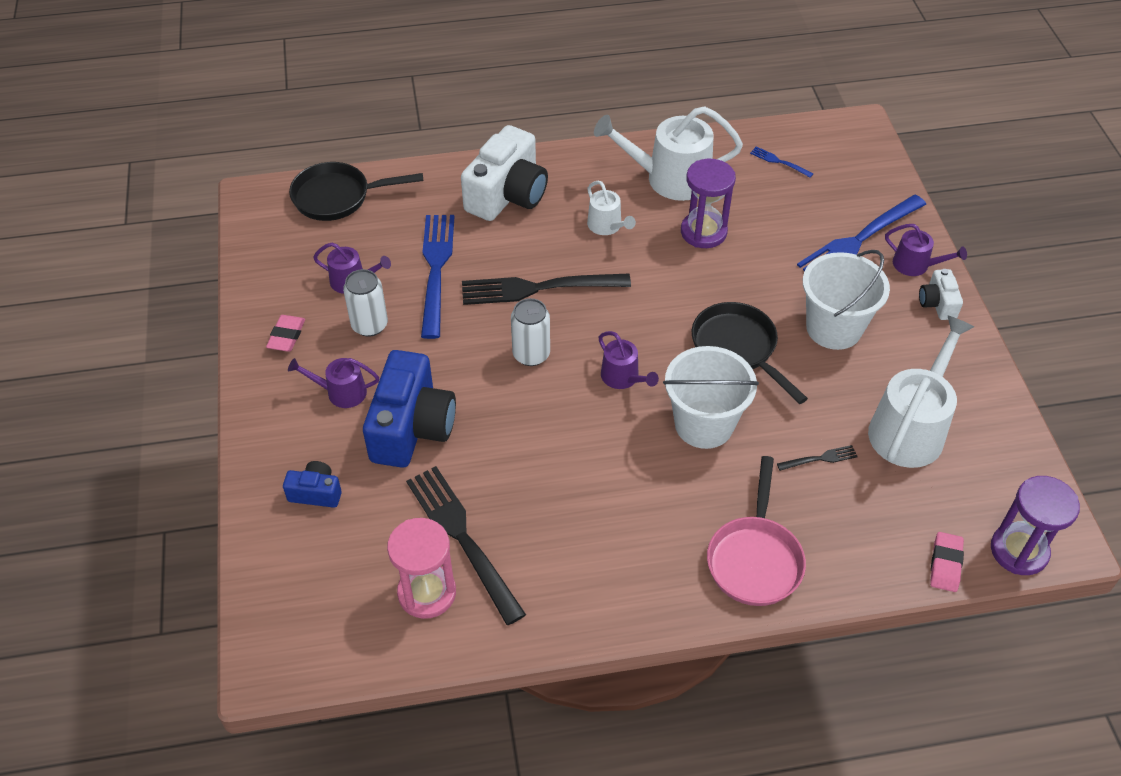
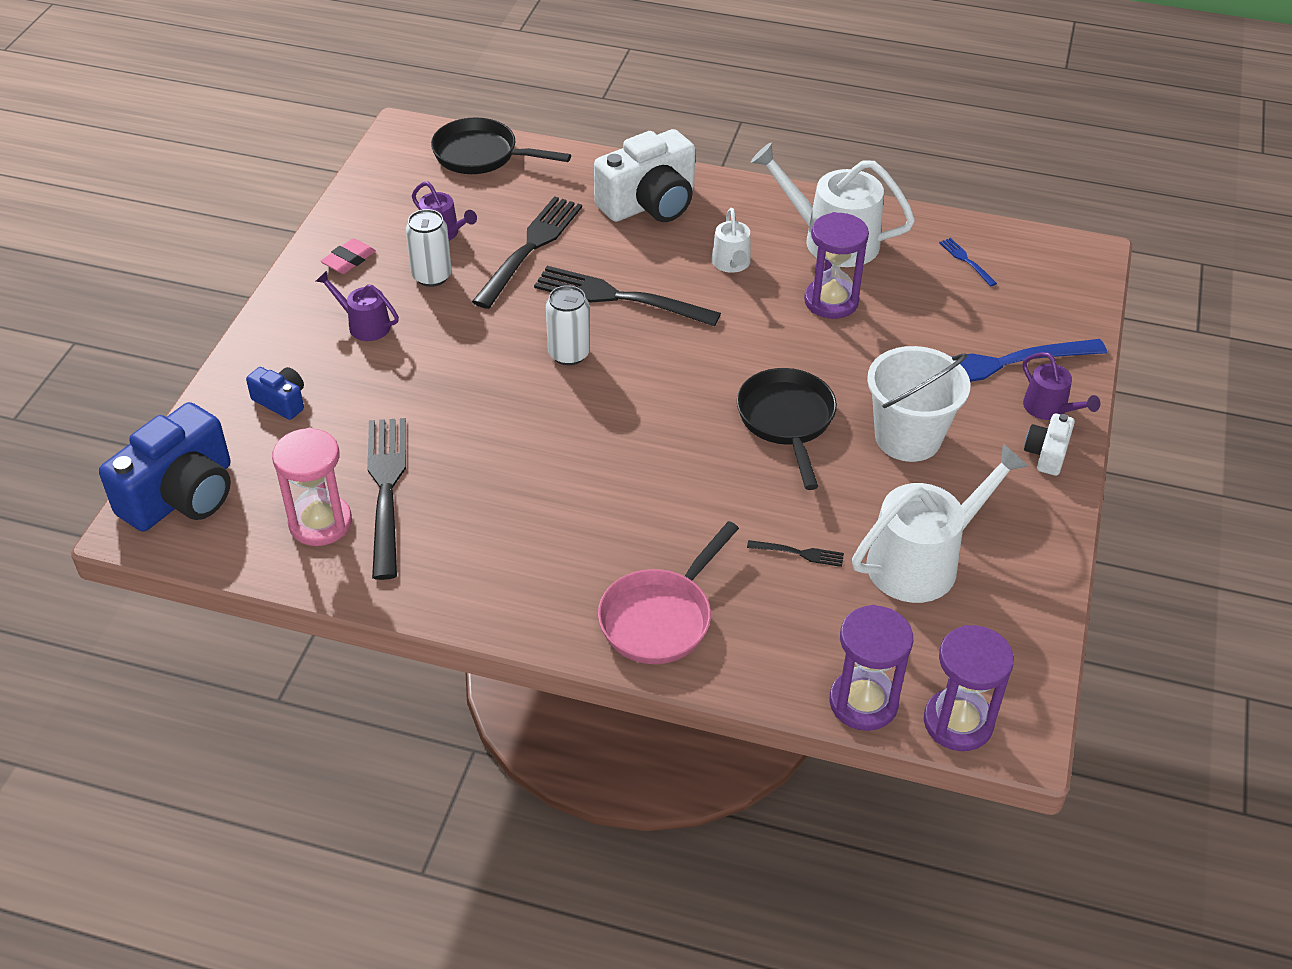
camera: 25 degrees right, 5 degrees down
(412, 427) = (408, 378): blue camera -> blue camera (182, 495)
(436, 269) = (530, 248): blue fork -> black fork
(623, 377) = (646, 406): purple watering can -> none
(704, 424) = (698, 477): white bucket -> none
(945, 564) = (863, 702): pink eraser -> purple hourglass

